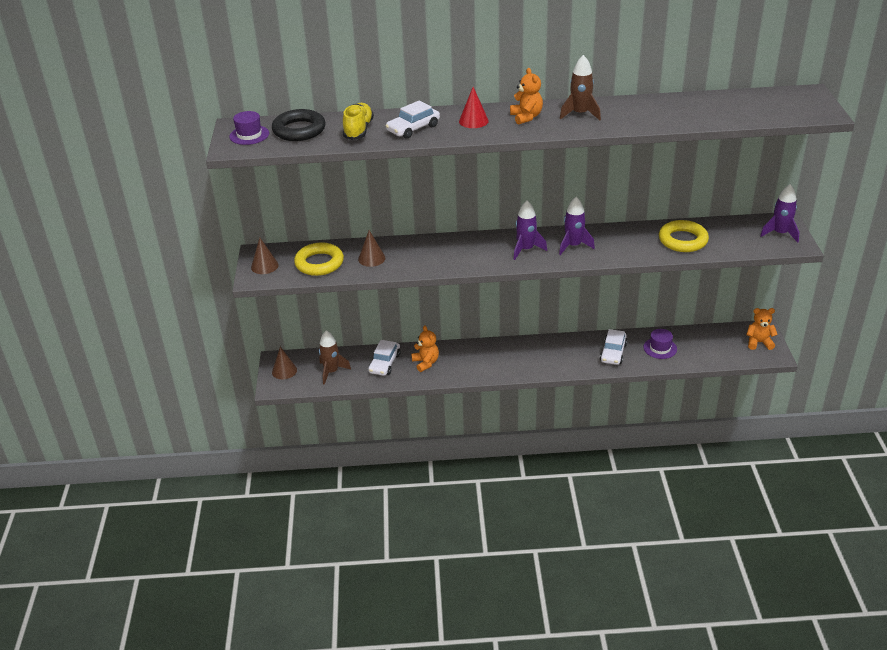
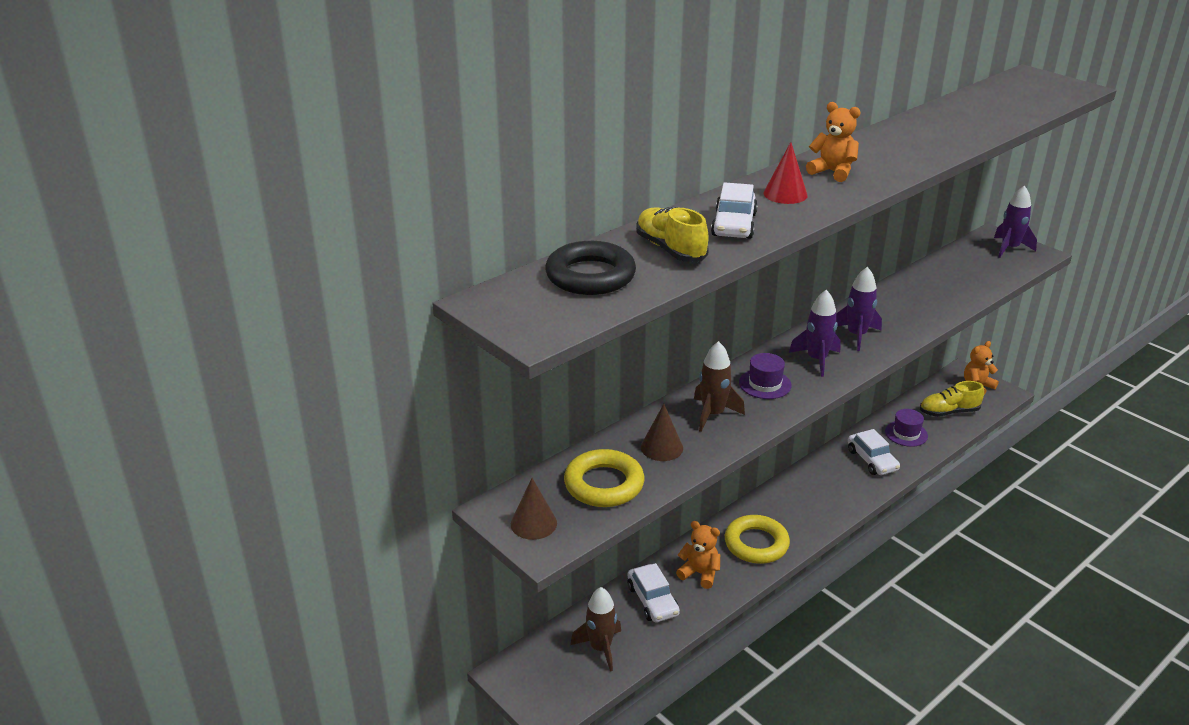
camera: 40 degrees left, 5 degrees down
(249, 135) = (530, 307): purple hat -> purple hat (765, 384)
(284, 371) = (535, 682): brown cone -> none
(580, 114) = (879, 152): brown rocket -> brown rocket (713, 414)
(683, 240) = (944, 287): yellow ring -> yellow ring (756, 544)
(711, 349) = (949, 412): none -> yellow shoe

